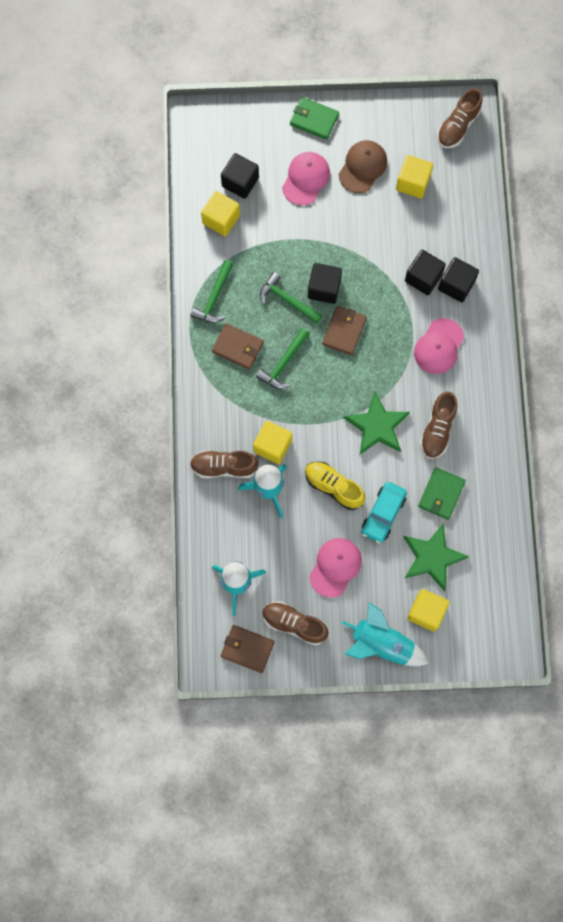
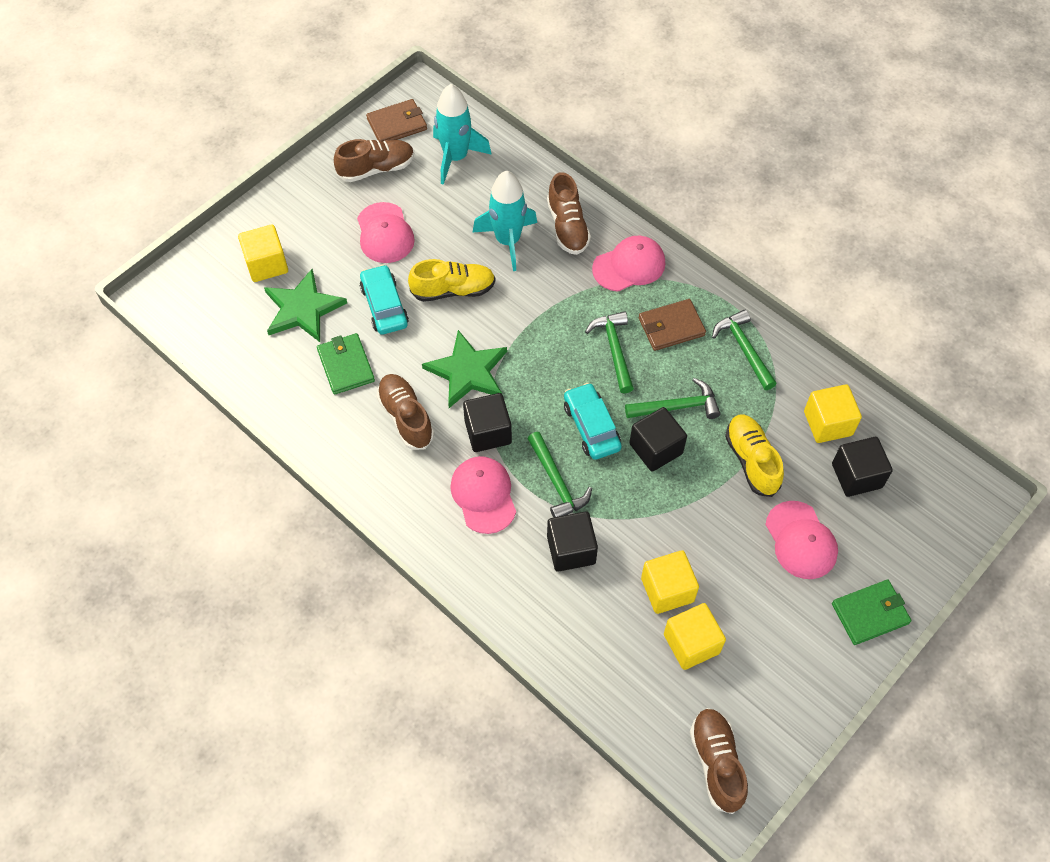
camera: 135 degrees right, 15 degrees down
(217, 407) = (629, 266): none -> pink cap
(224, 467) = (567, 227): brown shoe -> brown shoe turned 120 degrees clockwise
(272, 446) = (544, 276): yellow cube -> yellow cube (667, 590)
(282, 237) = (751, 460): none -> yellow shoe
(344, 331) = (591, 427): brown wallet -> turquoise car
(362, 167) = (761, 609): brown cap -> none
(382, 644) = (284, 212): turquoise rocket -> none
(394, 318) = (557, 482): none -> green hammer
(456, 285) = (529, 574): black cube -> black cube (488, 432)

